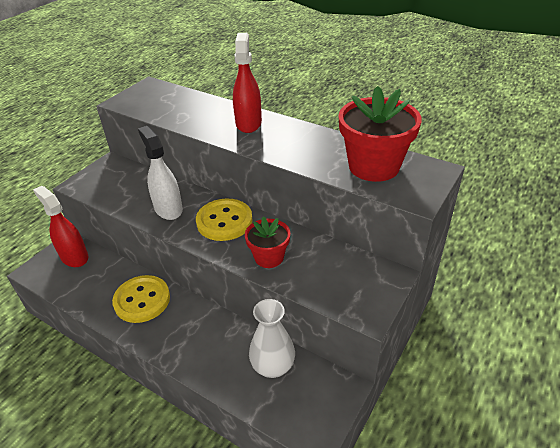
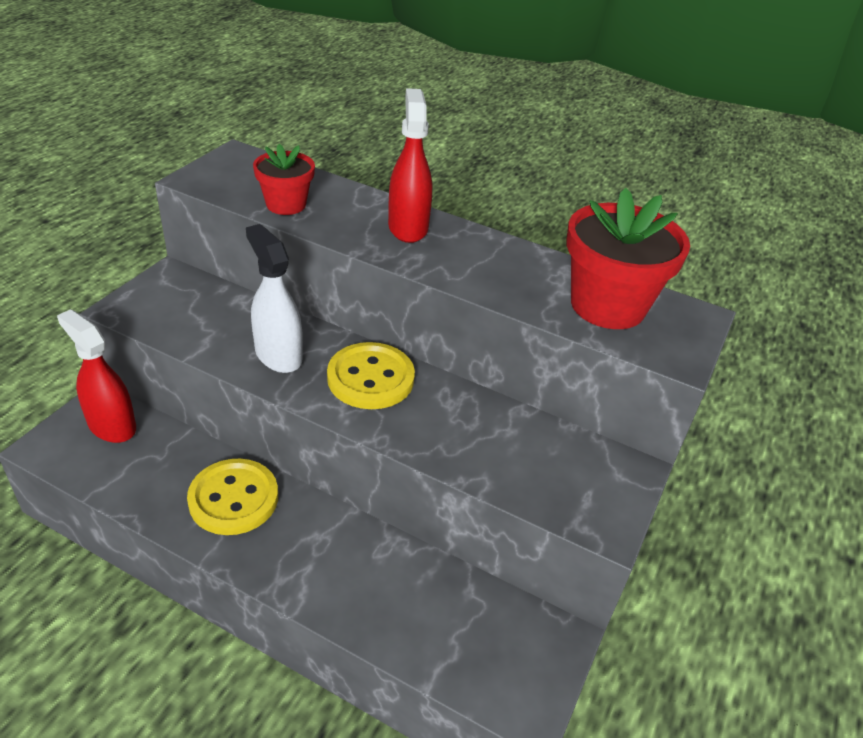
camera: 10 degrees left, 0 degrees up
(269, 257) = (447, 437): red flower pot -> red flower pot (286, 204)
(273, 366) = (452, 605): white vase -> none

